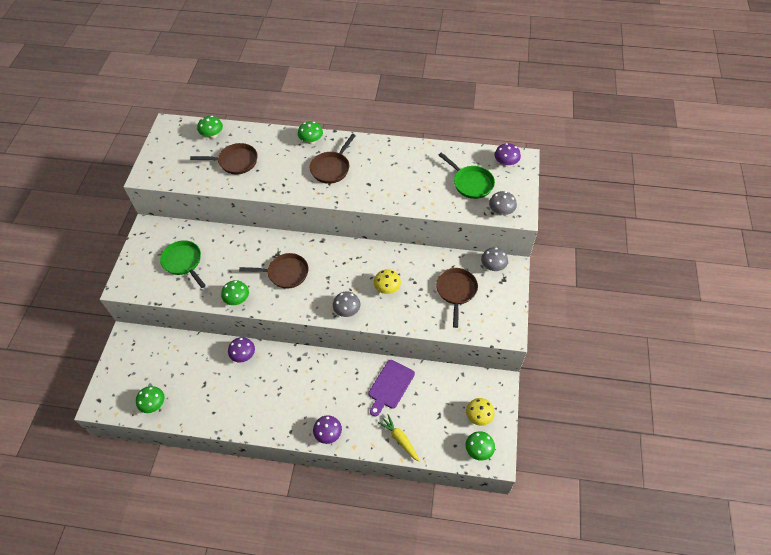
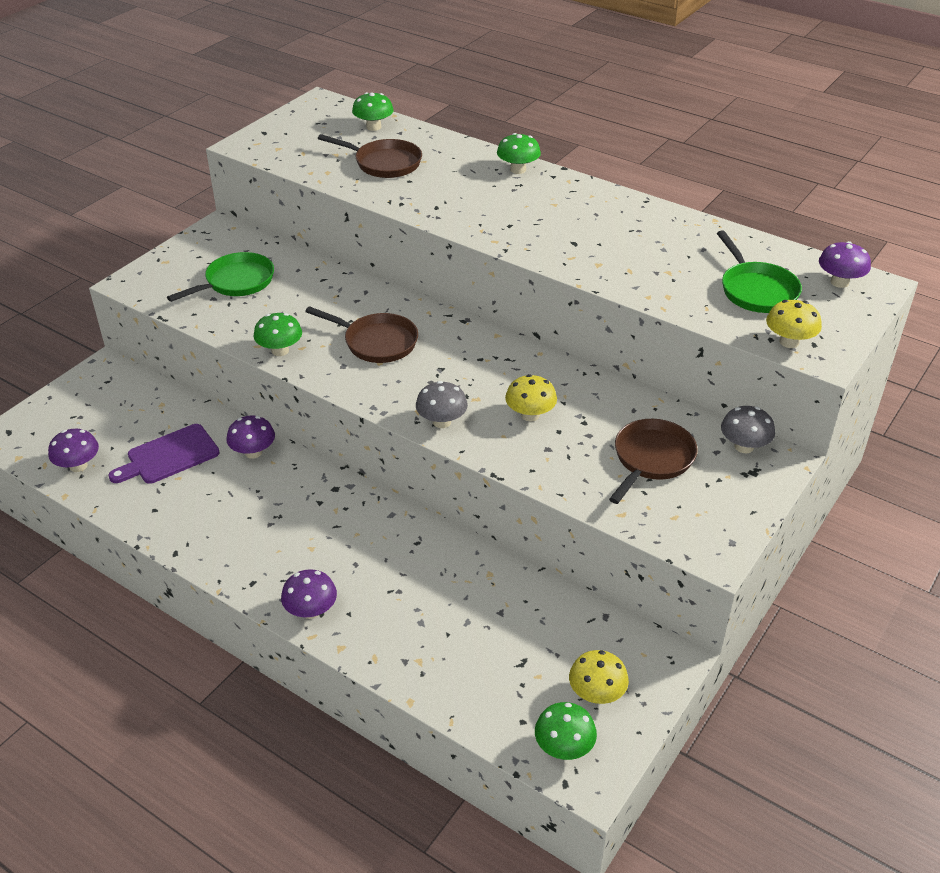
camera: 25 degrees right, 15 degrees down
(154, 404) = (78, 466): green mushroom -> purple mushroom
(183, 262) = (236, 282): green pan -> green pan turned 60 degrees clockwise
(331, 168) = (527, 209): brown pan -> none
(390, 386) = (462, 584): purple cutting board -> purple cutting board (169, 456)
(400, 439) = (427, 670): yellow carrot -> none
(501, 211) = (789, 342): grey mushroom -> yellow mushroom

